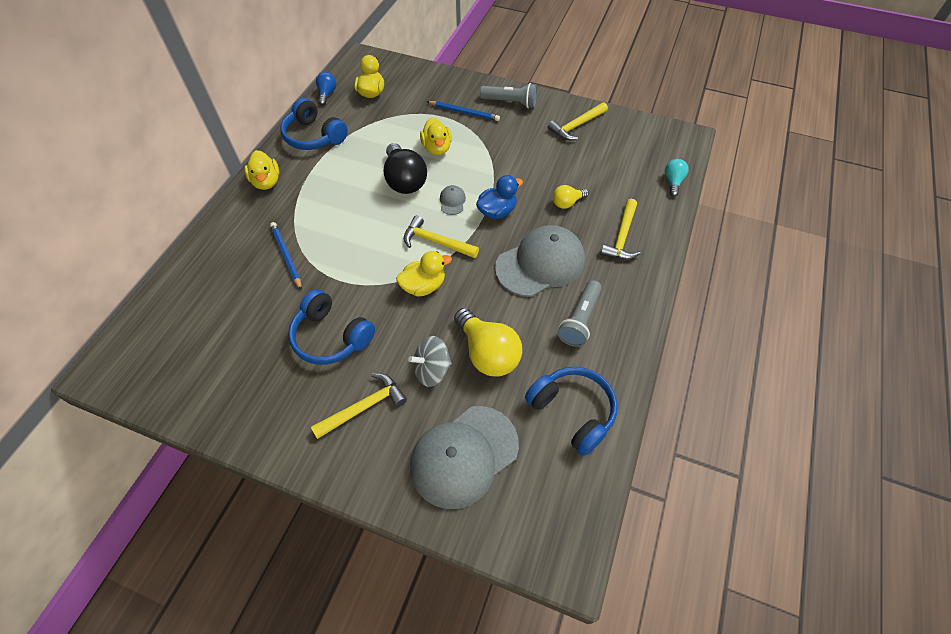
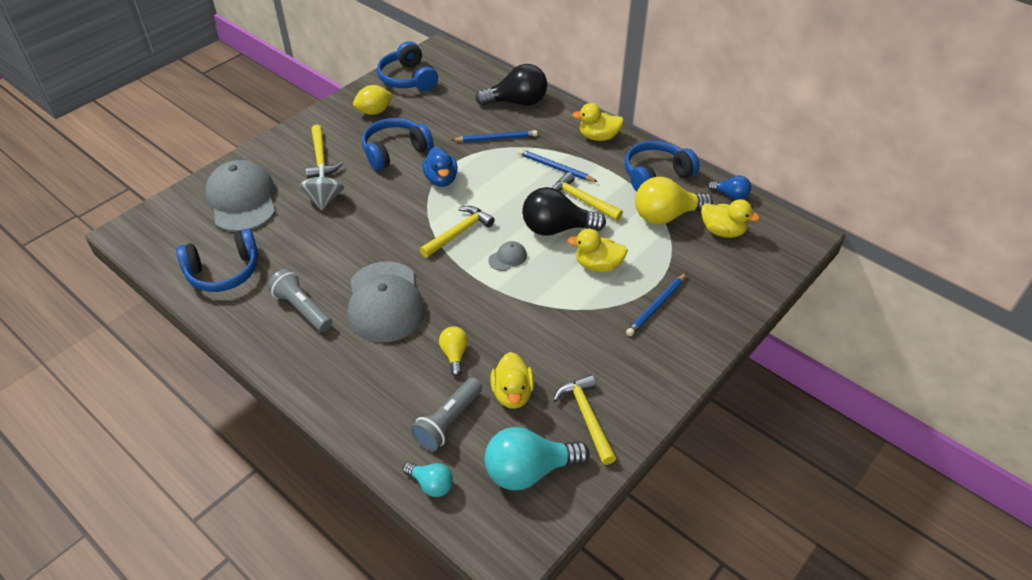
camera: 110 degrees right, 10 degrees down
(177, 381) = (408, 79): none -> blue headphones
(216, 257) = (517, 102): none -> black light bulb
(258, 389) = (374, 112): none -> yellow lemon
(322, 200) = (555, 168): none -> blue pencil
(423, 286) = (411, 213): yellow duck -> yellow duck (512, 393)
(452, 201) = (507, 258): grey cap -> grey cap turned 60 degrees counterclockwise
(487, 353) = (315, 236): yellow light bulb -> yellow light bulb (666, 216)
(497, 211) = (474, 289): blue duck -> blue duck (441, 179)
(510, 102) = (662, 359): grey flashlight -> grey flashlight (448, 421)
(622, 237) = (377, 386): yellow hammer -> yellow hammer (582, 200)
(631, 142) = (528, 471): none -> turquoise light bulb

